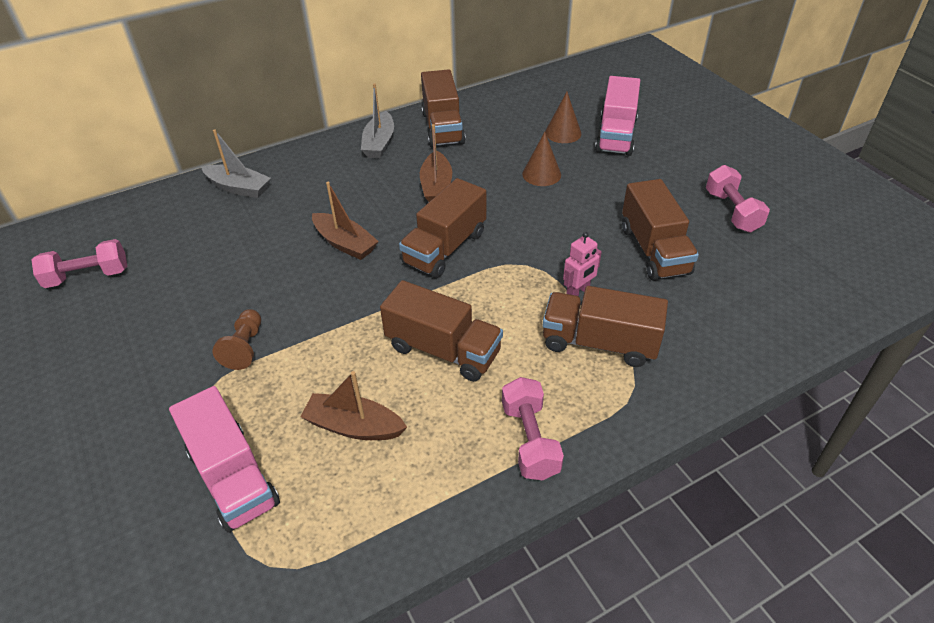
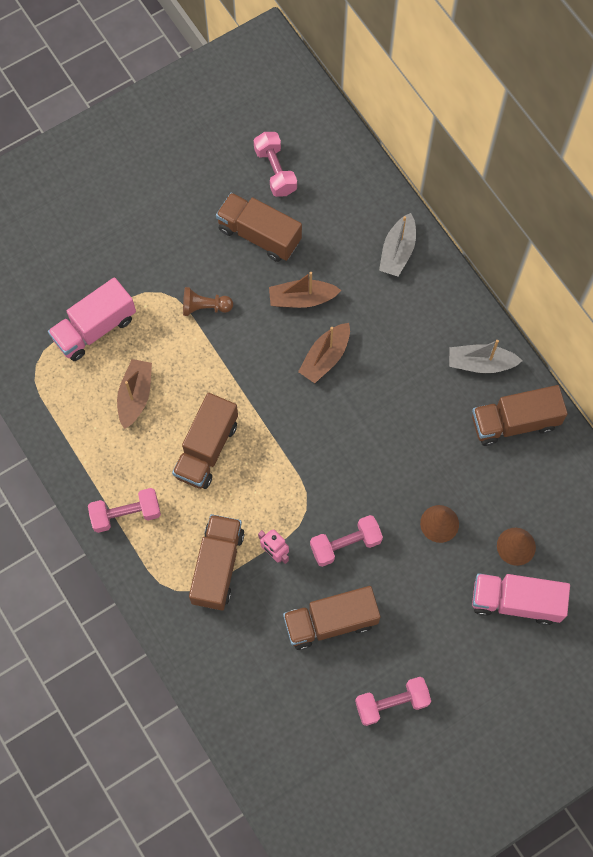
camera: 85 degrees right, 25 degrees up
(436, 186) = (412, 425): brown boat -> brown boat (302, 299)
(445, 248) = (324, 441): brown truck -> brown truck (259, 235)
(566, 236) = (345, 544): none -> pink dumbbell

